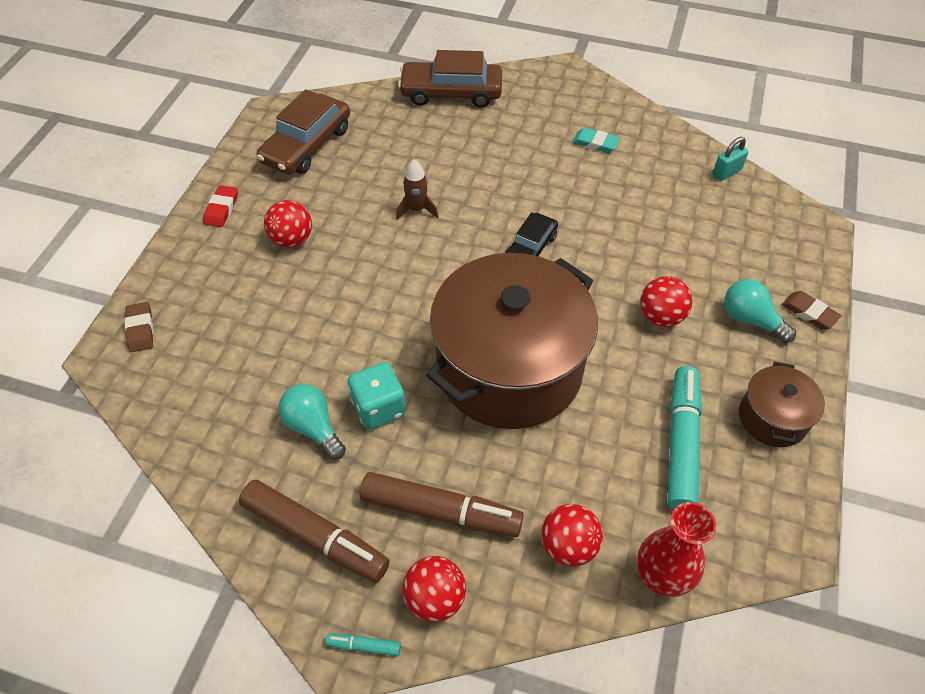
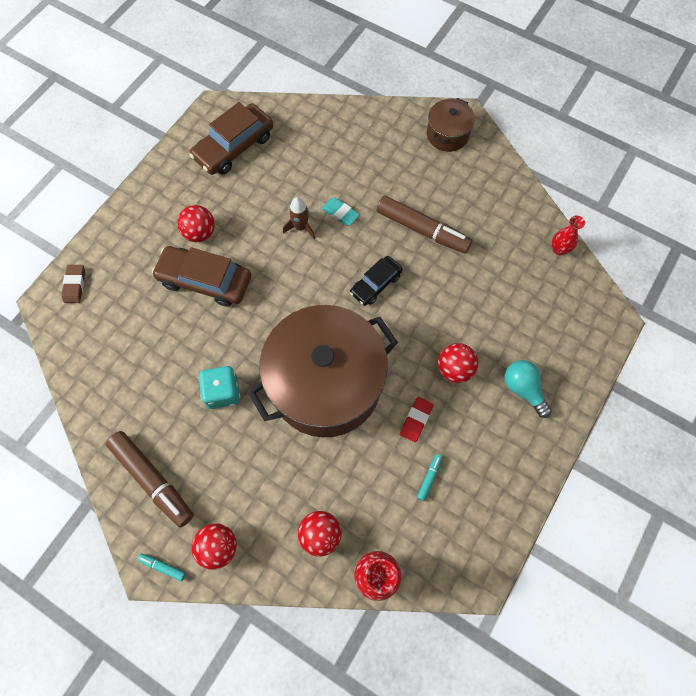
camera: 15 degrees right, 15 degrees up
(221, 209) = (156, 192): red eraser -> red eraser (416, 420)
(313, 427) = (173, 396): turquoise light bulb -> none
(440, 511) = (241, 484): brown marker -> brown marker (422, 230)
(451, 93) = (362, 120): brown car -> brown car (205, 281)
(595, 143) = (462, 196): turquoise eraser -> turquoise eraser (340, 213)
(681, 443) = (429, 478): turquoise marker -> turquoise marker, size x0.42
(726, 172) = (559, 249): turquoise padlock -> red vase
(773, 418) = (505, 476): brown pot -> brown pot (447, 135)
(809, 313) = (572, 395): brown eraser -> none

